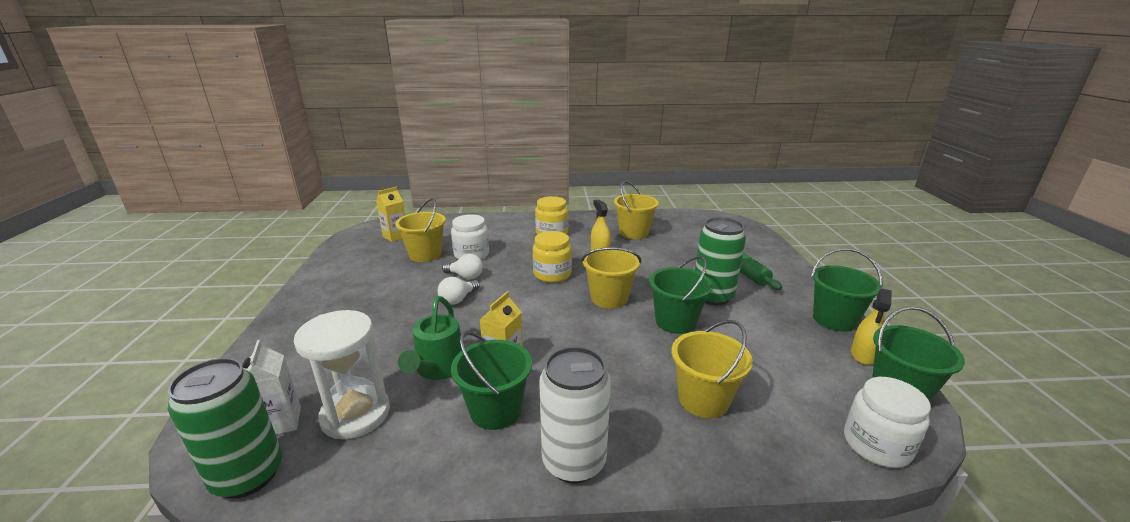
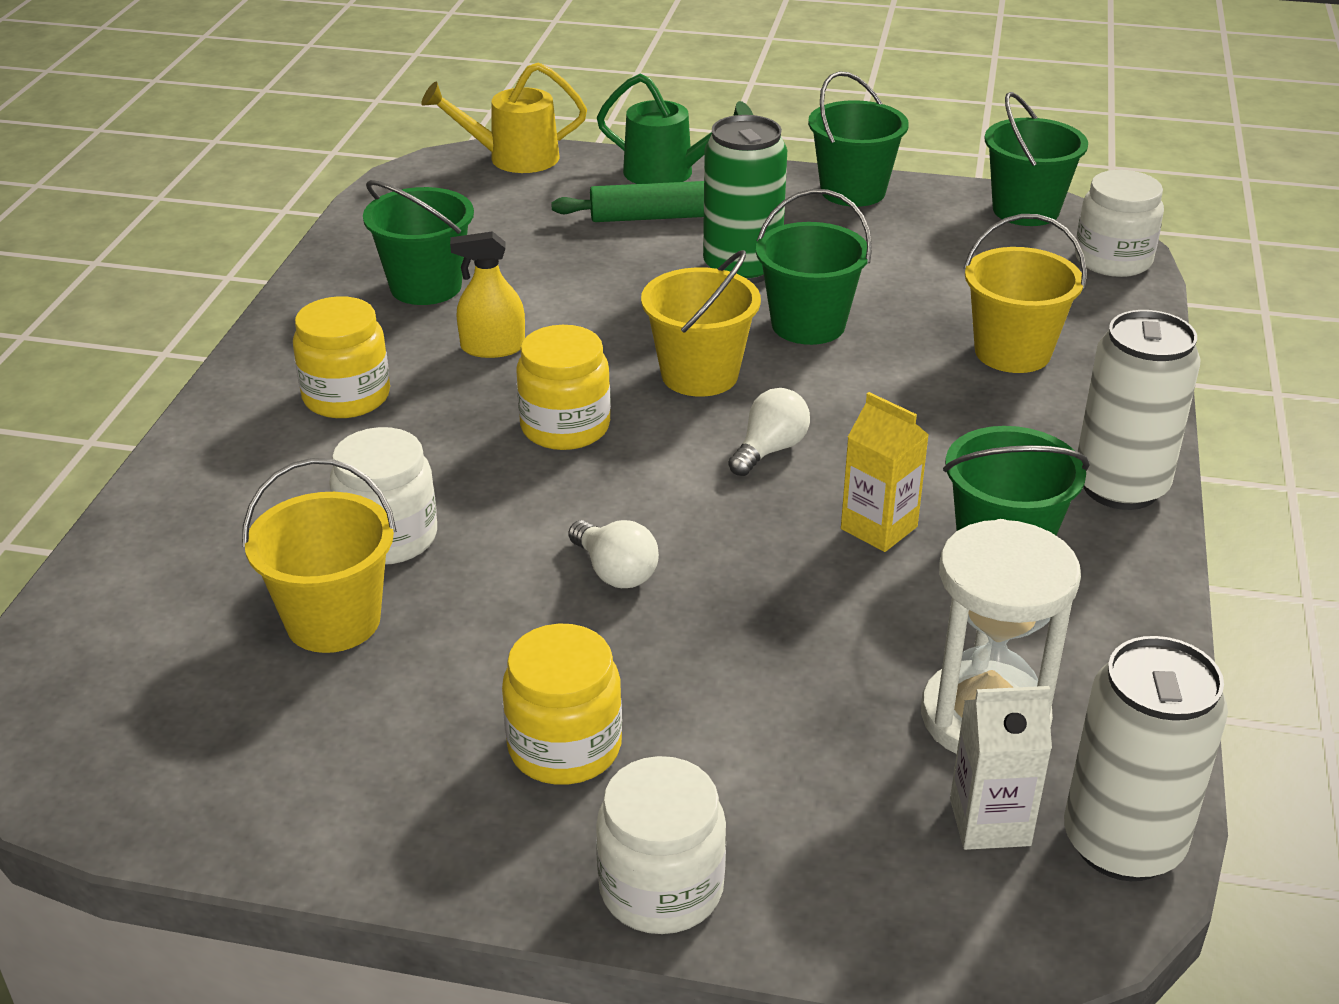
camera: 75 degrees left, 10 degrees up
(248, 475) = (1122, 843): green can -> white can
(275, 336) = (661, 888): none -> white jar
(355, 305) = (564, 747): none -> yellow jar
(395, 236) = (156, 683): yellow carton -> none
(438, 369) = (872, 610): green watering can -> green watering can (669, 173)
(465, 276) = (506, 554): white light bulb -> white light bulb (770, 450)
(633, 233) = (426, 286): yellow bucket -> green bucket
(751, 231) = (512, 158): none -> yellow watering can
(863, 355) = (944, 202): yellow spray bottle -> none

